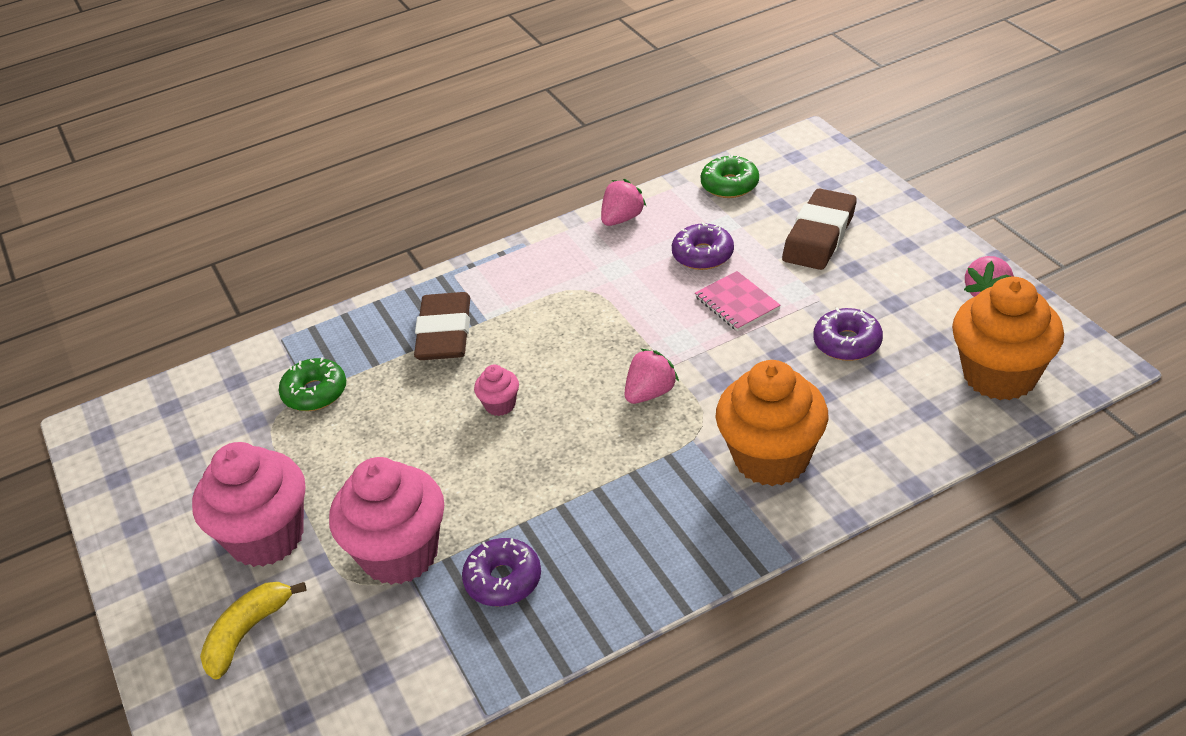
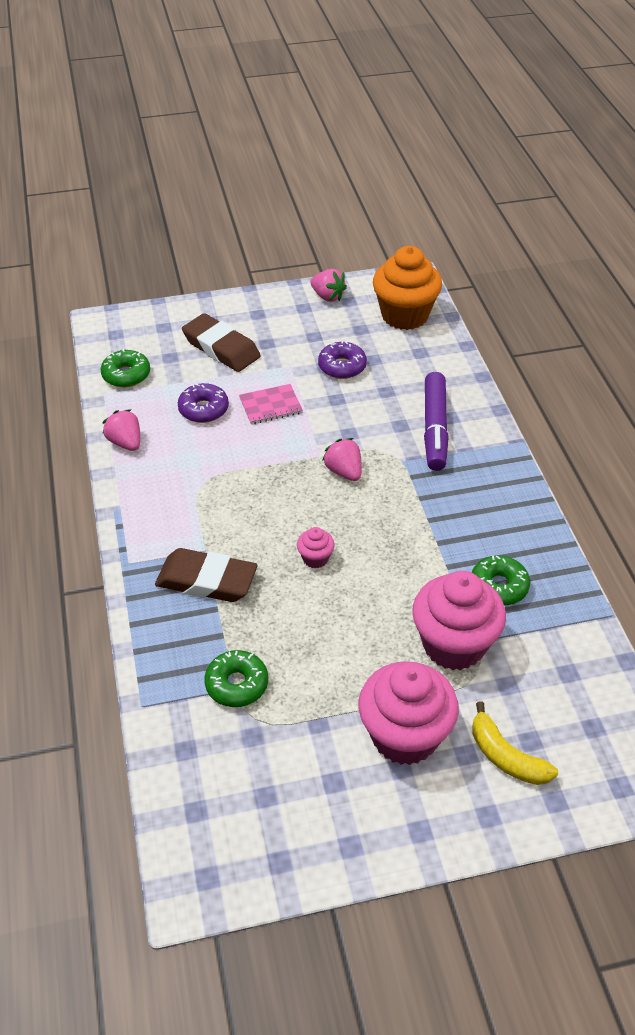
camera: 80 degrees left, 5 degrees up
(503, 580) = (498, 586): purple donut -> green donut
(771, 458) = (434, 428): orange cupcake -> purple marker

